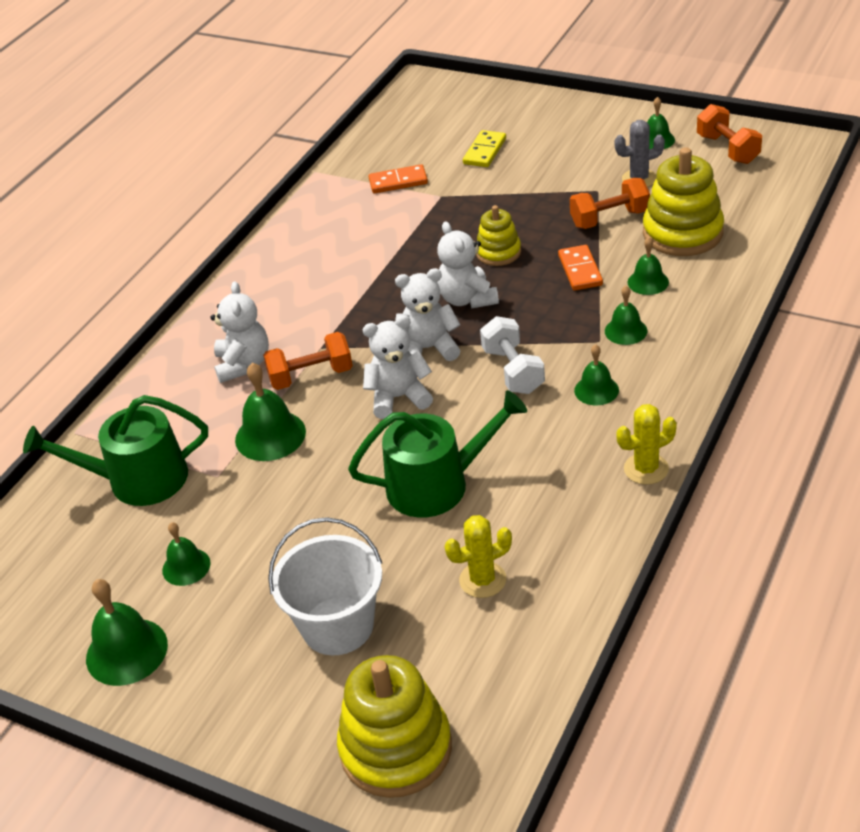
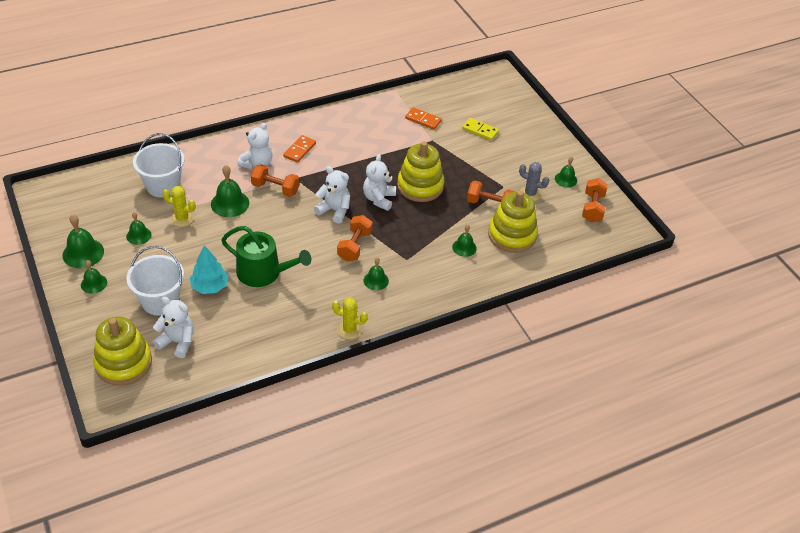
camera: 30 degrees right, 5 degrees up
(137, 480) = (163, 186): green watering can -> white bucket
(385, 555) = (210, 286): none -> turquoise tree
(399, 397) = (296, 224): white teddy bear -> white teddy bear (177, 342)
(482, 580) = (230, 325): yellow cactus -> yellow cactus (182, 219)
(485, 151) = (480, 130): yellow domino -> yellow domino turned 60 degrees clockwise
(498, 252) = (420, 186): yellow stacking toy -> yellow stacking toy, size x1.75
(513, 371) = (354, 246): white dumbbell -> orange dumbbell
(580, 270) = (443, 220): orange domino -> orange domino (299, 150)
(626, 331) = (423, 263): green bell -> green bell (94, 283)

